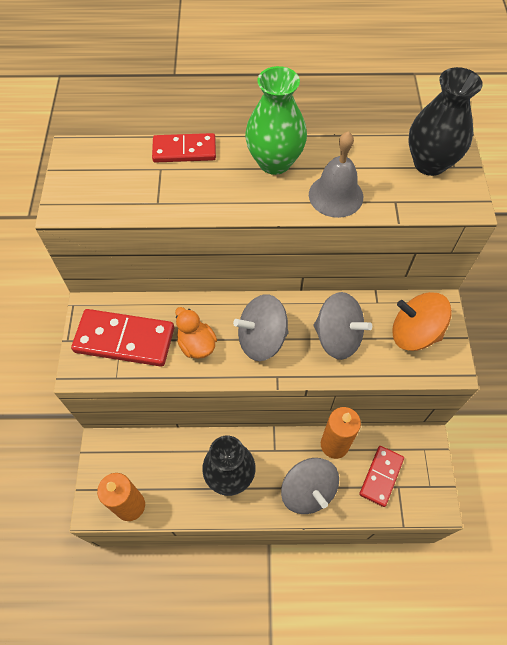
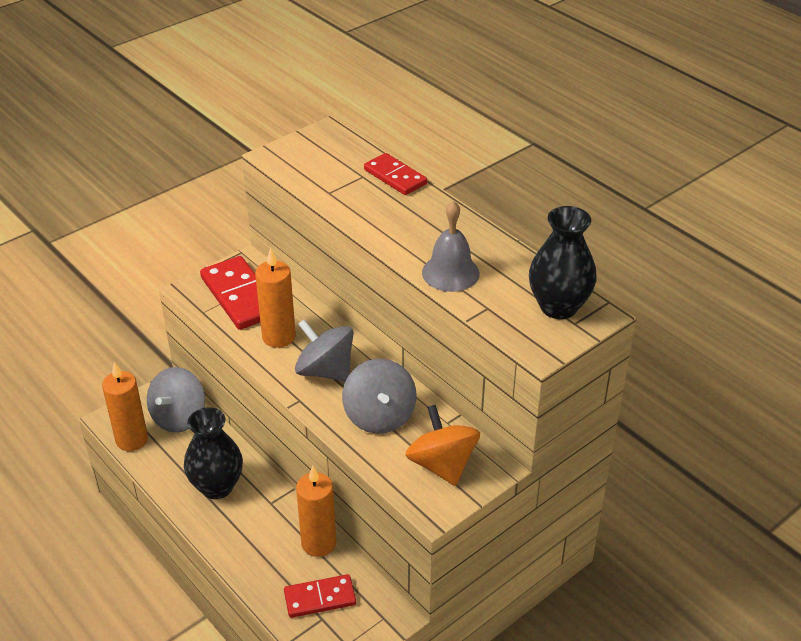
camera: 50 degrees right, 20 degrees down
(196, 344) = (278, 337): orange duck -> orange candle
(274, 162) = (443, 225): green vase -> none
(308, 491) = (253, 550): grey spinning top -> grey spinning top (179, 417)

